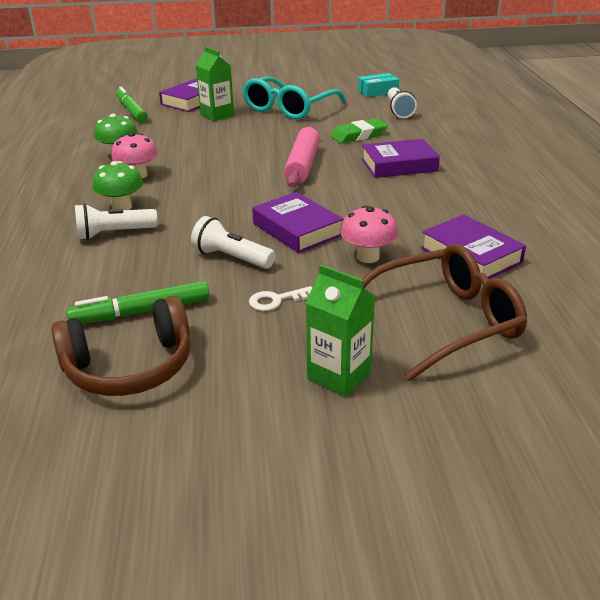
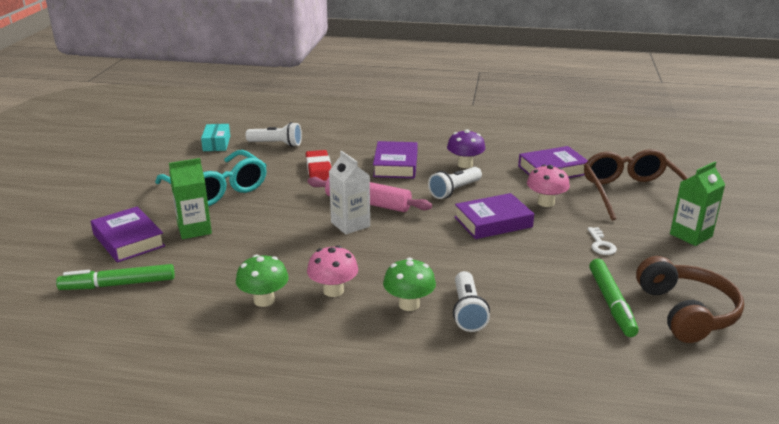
camera: 75 degrees left, 5 degrees down
(232, 258) = (533, 255): white flashlight -> white flashlight (455, 191)
(254, 164) = (350, 224): none -> white carton
(358, 135) = (319, 169): green eraser -> red eraser
(435, 199) = (465, 164): none -> purple mushroom

